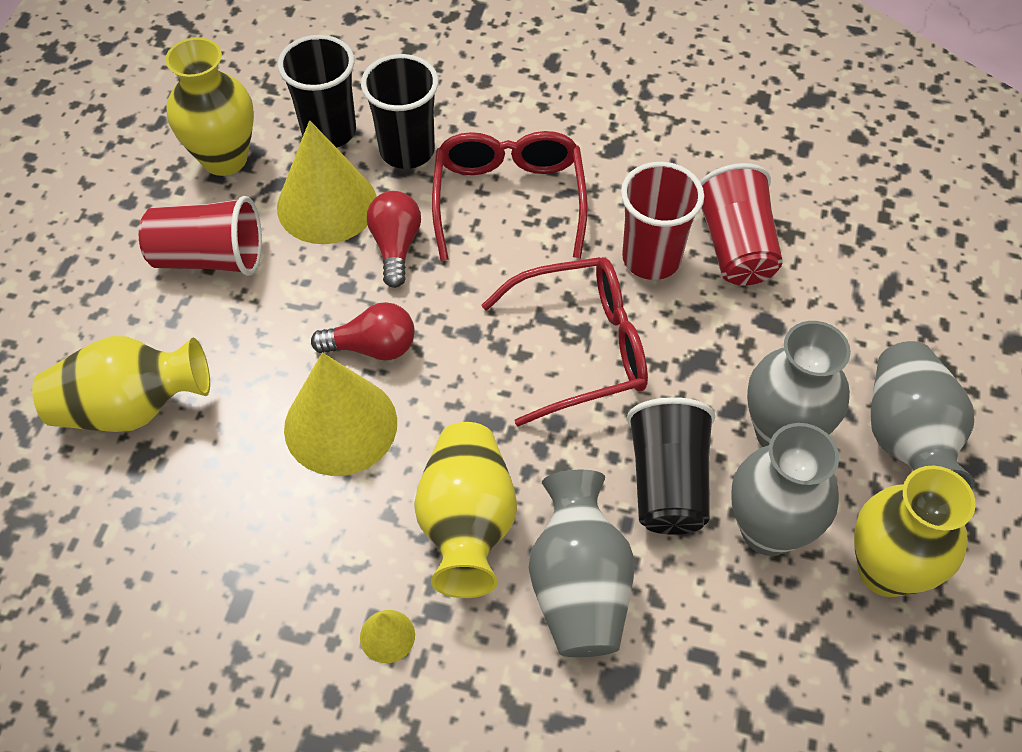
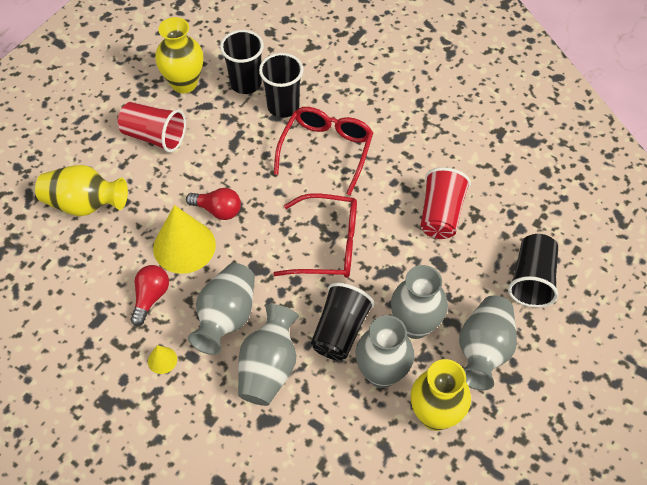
camera: 20 degrees right, 0 degrees up
(327, 204) = (227, 125): yellow cone -> none
(396, 246) = (253, 159): red light bulb -> red light bulb (150, 297)
(467, 523) = (226, 317): yellow vase -> grey vase
(651, 258) = (390, 207): red cup -> none
(921, 304) = (532, 280): none -> black cup

